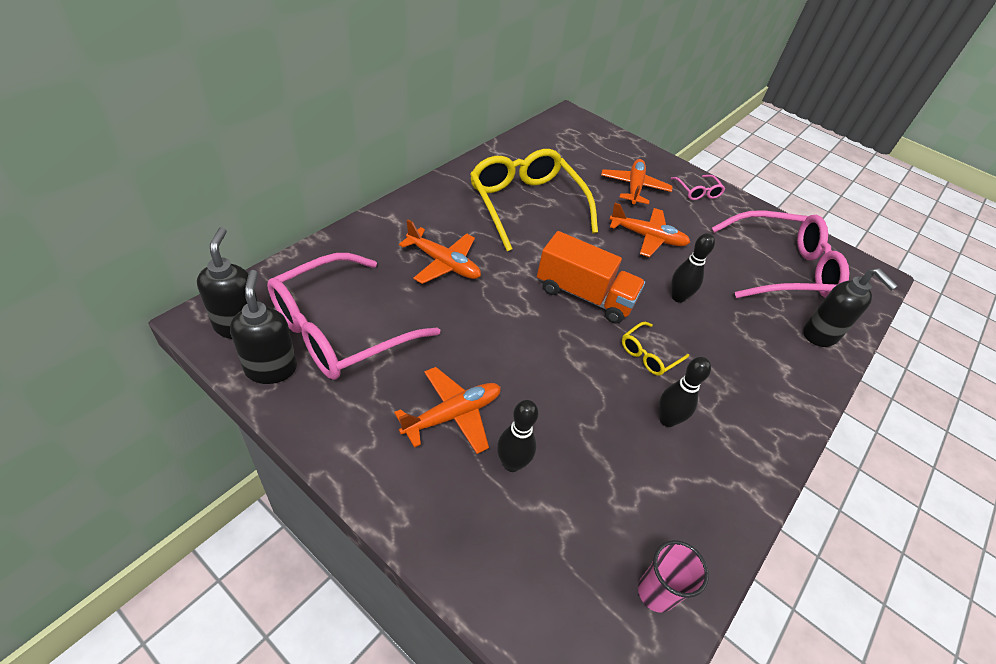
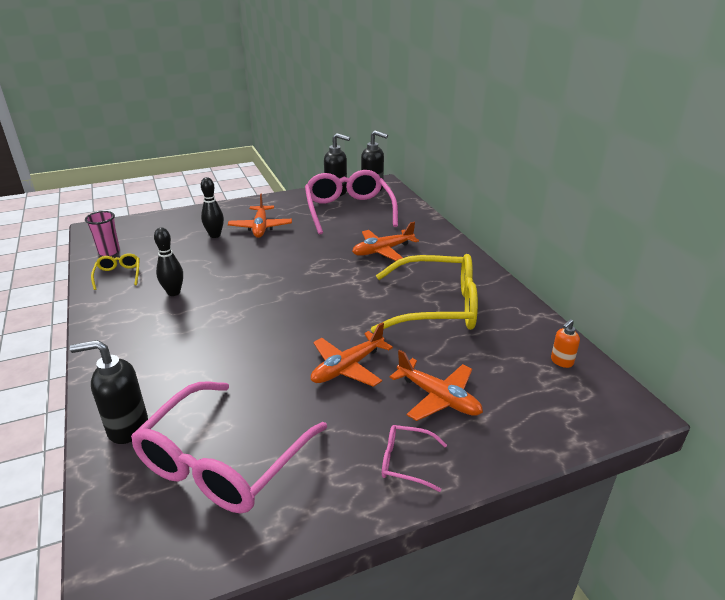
camera: 125 degrees right, 15 degrees down
(547, 140) = (561, 361): none -> orange soap dispenser
(584, 295) = (305, 299): orange truck -> none
(649, 355) = (224, 307): yellow glasses -> yellow glasses (118, 275)
(678, 297) = (259, 349): black bowling pin -> none

